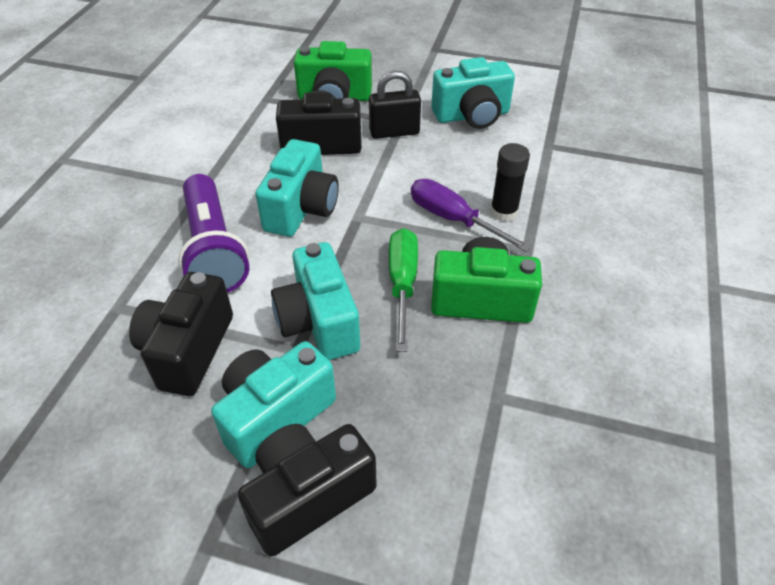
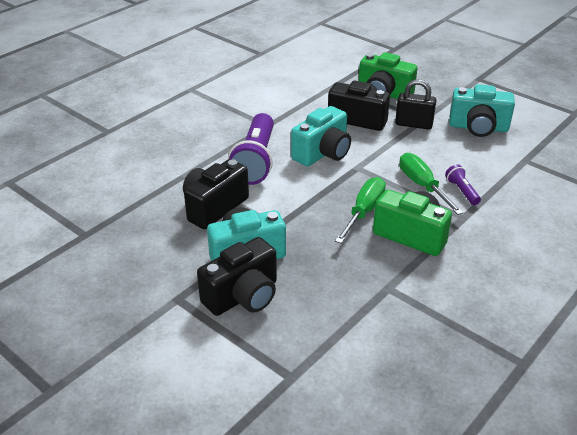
camera: 25 degrees right, 10 degrees down
(308, 496) = (243, 296): black camera -> black camera turned 150 degrees clockwise
(319, 322) = (298, 216): turquoise camera -> none
(453, 219) = (422, 186): purple screwdriver -> green screwdriver
(503, 212) = (461, 191): black glue stick -> purple flashlight

